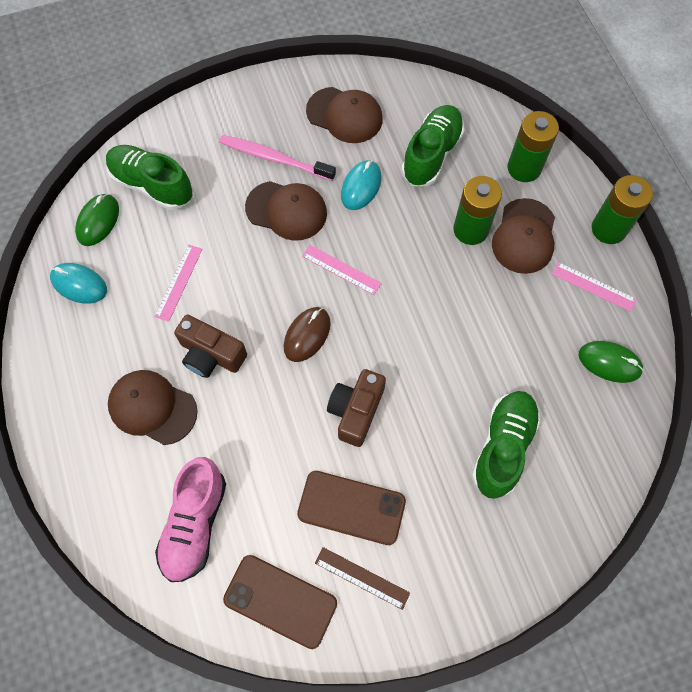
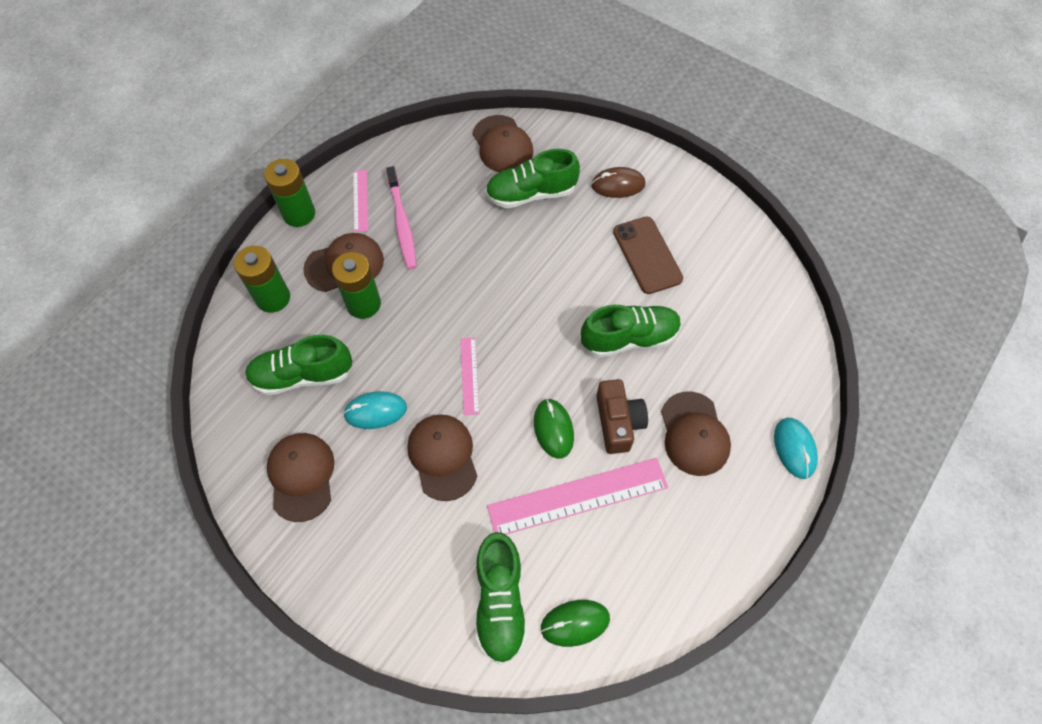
camera: 125 degrees left, 5 degrees down
(79, 284) = (647, 584): turquoise mouse -> turquoise mouse (794, 448)
(178, 282) = (578, 497): pink ruler -> pink ruler, size x1.98
(195, 524) = (743, 342): pink shoe -> none
(274, 158) = (393, 507): pink toothbrush -> pink toothbrush (402, 223)
(277, 422) = (629, 338): none -> green shoe
(280, 601) = (740, 259): brown phone -> none
(307, 335) = (546, 363): brown mouse -> brown mouse (618, 185)
(356, 411) = (578, 293): brown camera -> none
(362, 578) = (684, 223): brown ruler -> none
(588, 461) = (502, 144): none -> brown cap
(609, 362) = (418, 164): green mouse -> green mouse (553, 429)

